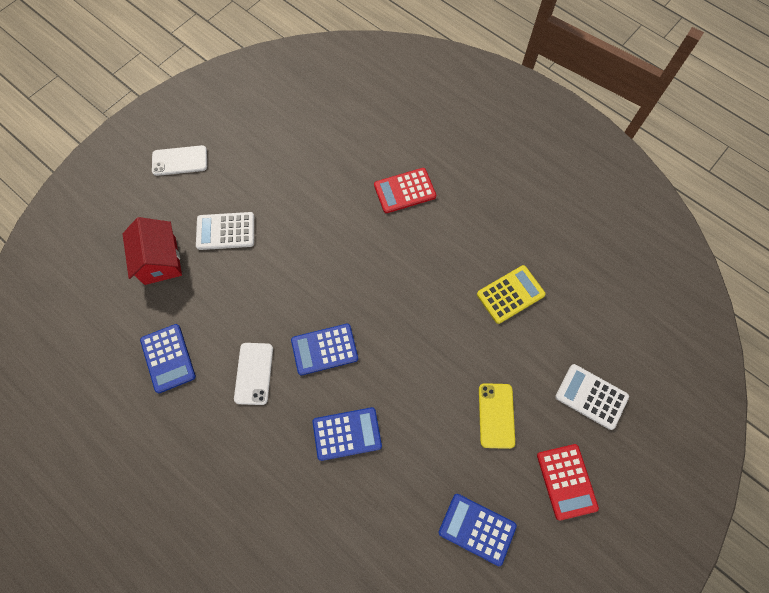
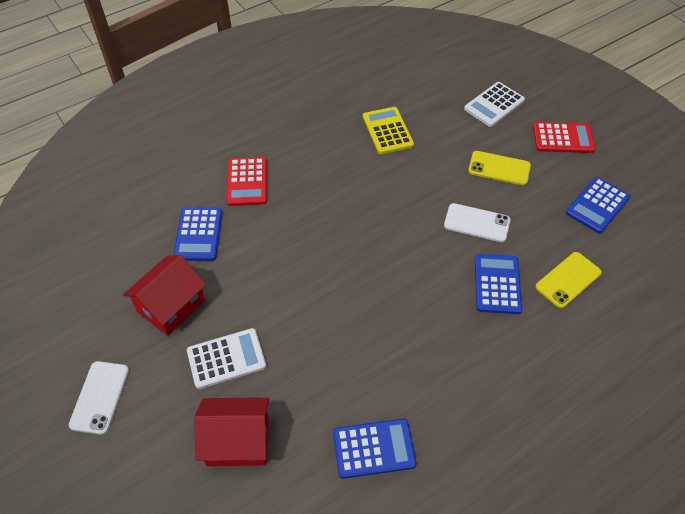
camera: 75 degrees left, 15 degrees down
(225, 231) = (226, 358): white calculator -> white calculator turned 120 degrees counterclockwise
(254, 373) = (414, 358): white phone -> white phone (476, 223)
(264, 178) = (171, 306): none -> red house
(324, 349) = (403, 286): blue calculator -> blue calculator (198, 234)
(369, 503) = (568, 280): none -> yellow phone

